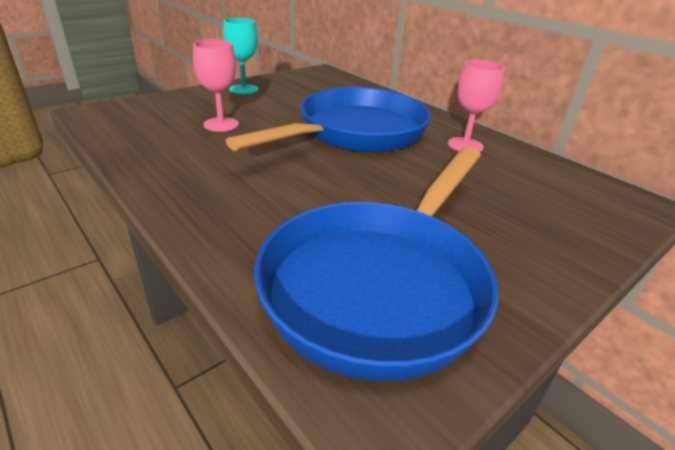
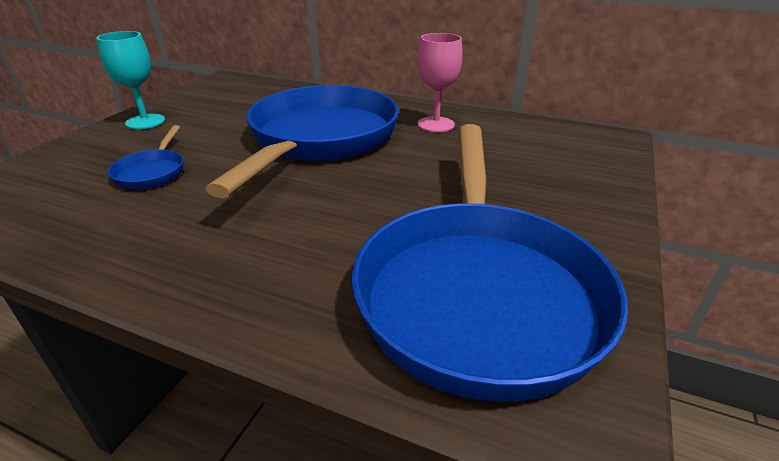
camera: 25 degrees left, 0 degrees up
(221, 124) = (152, 172): pink goblet -> blue pan

